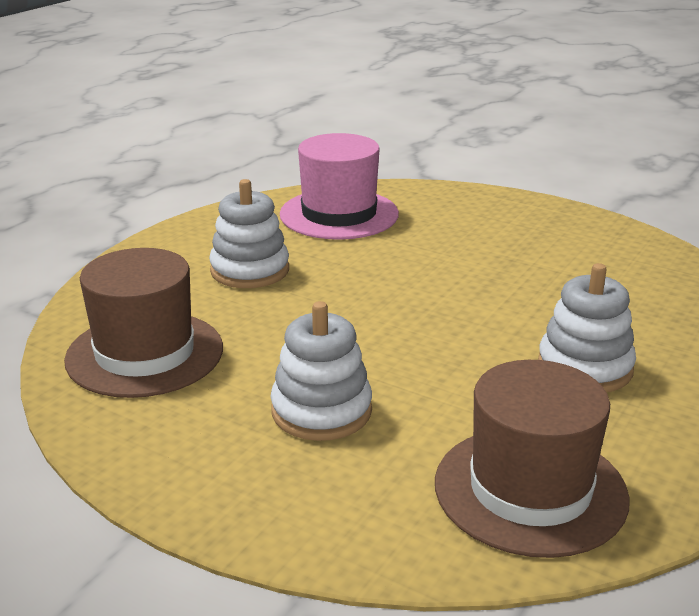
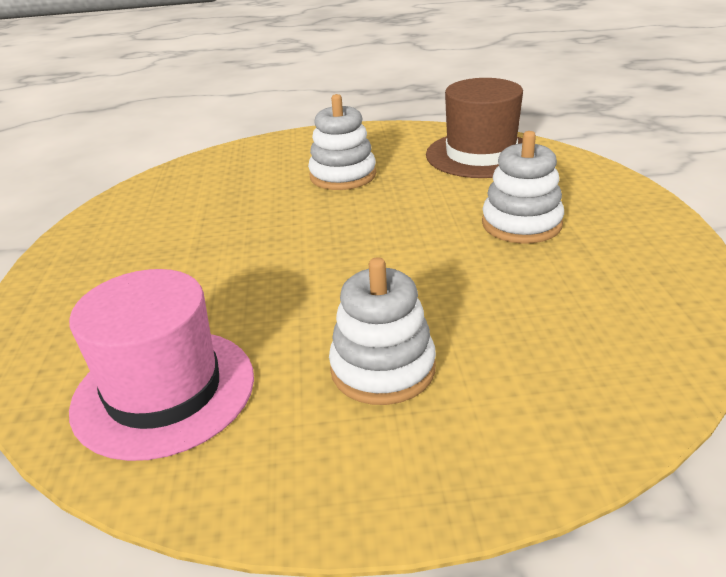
camera: 125 degrees left, 5 degrees up
(145, 354) = (599, 330): brown hat -> none

